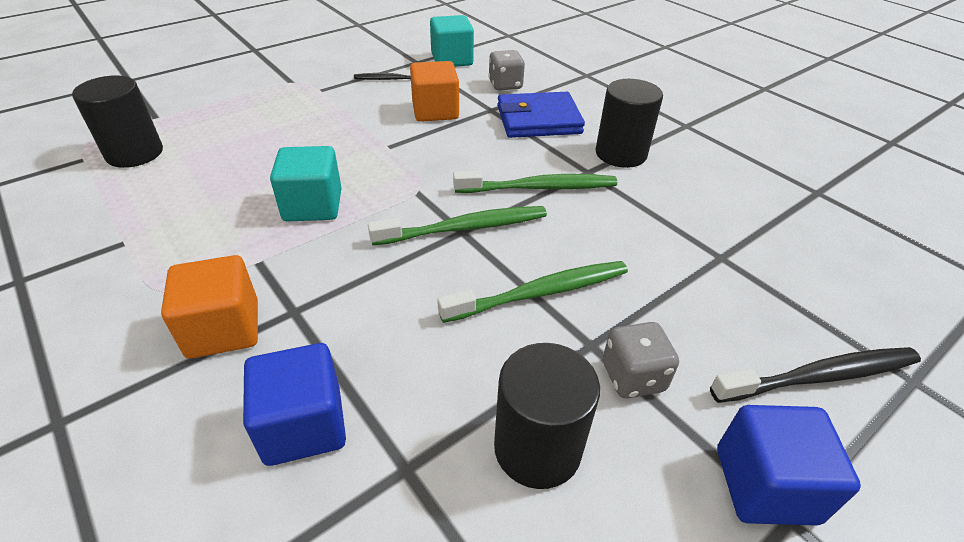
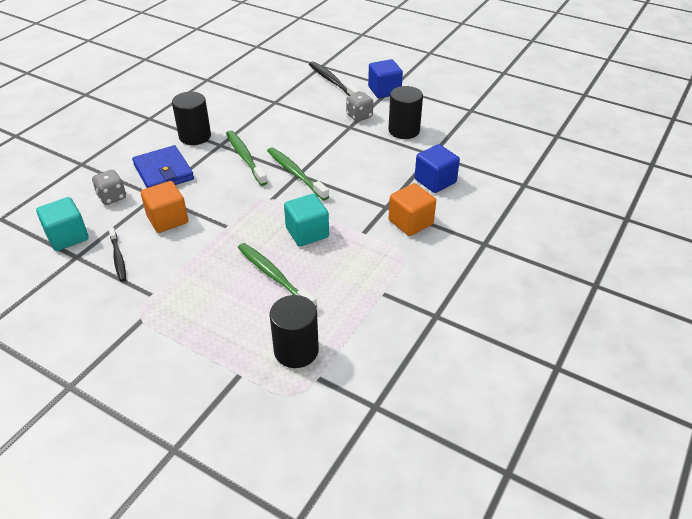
camera: 110 degrees left, 0 degrees up
(539, 293) = (329, 143): green toothbrush -> green toothbrush (274, 276)

